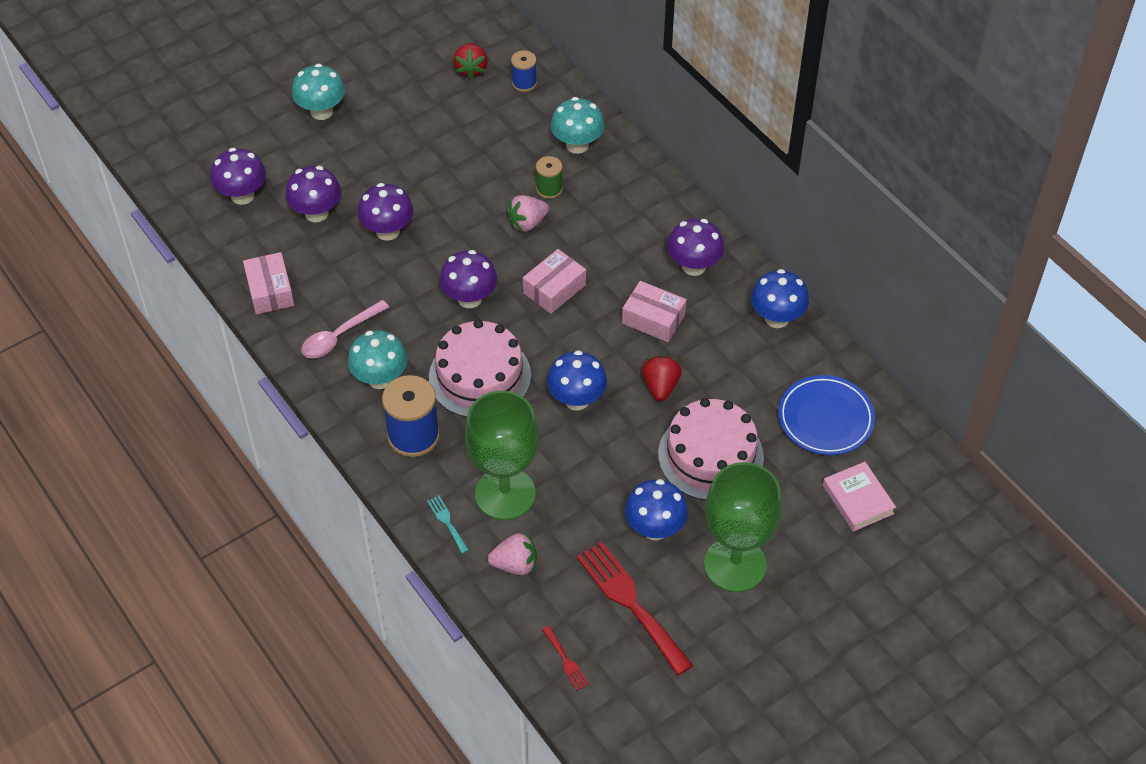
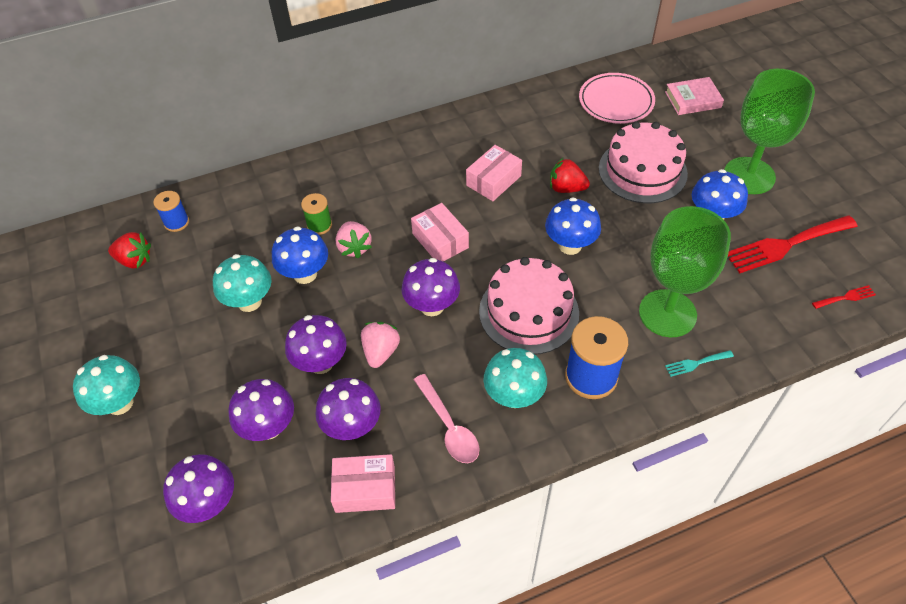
camera: 75 degrees left, 0 degrees up
(515, 564) = (746, 318): pink strawberry -> pink strawberry (381, 352)
(577, 145) = (274, 197): turquoise mushroom -> turquoise mushroom (249, 302)
(694, 266) = (444, 146): purple mushroom -> purple mushroom (352, 426)
(777, 318) = (512, 109): blue mushroom -> blue mushroom (305, 274)
(825, 418) = (616, 102): blue plate -> pink plate

